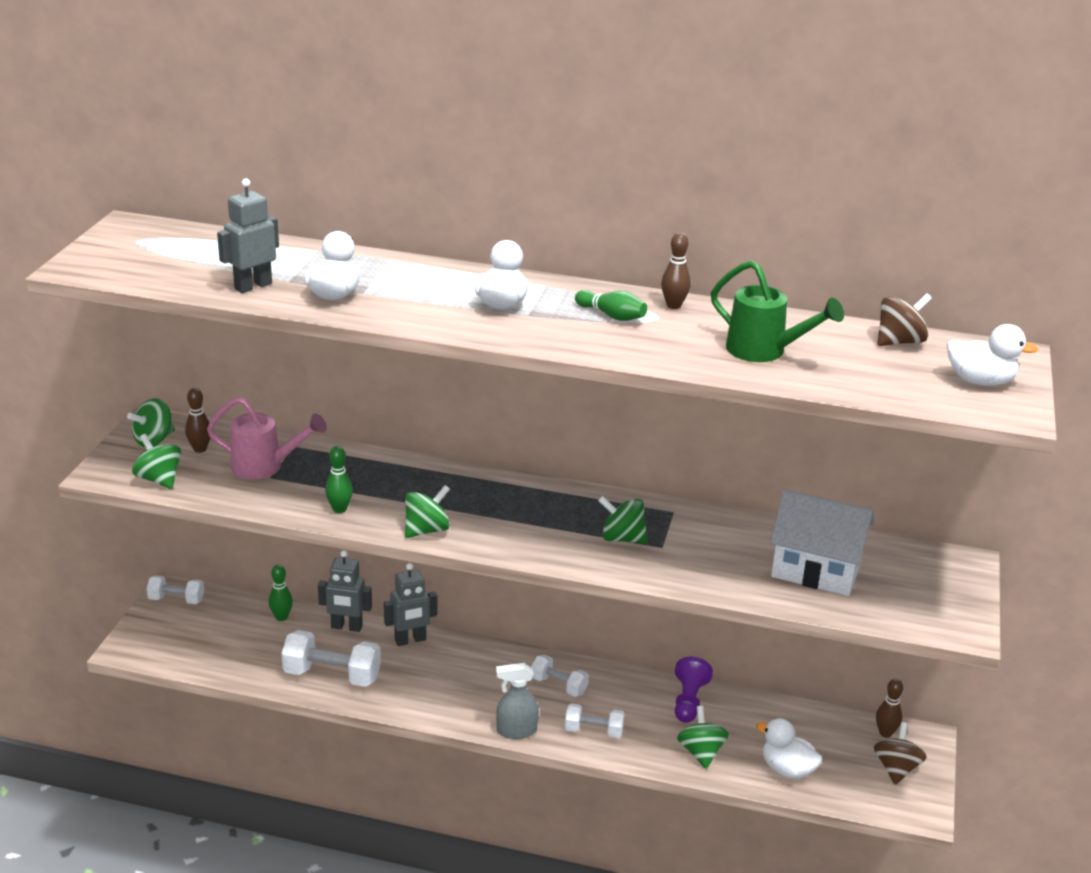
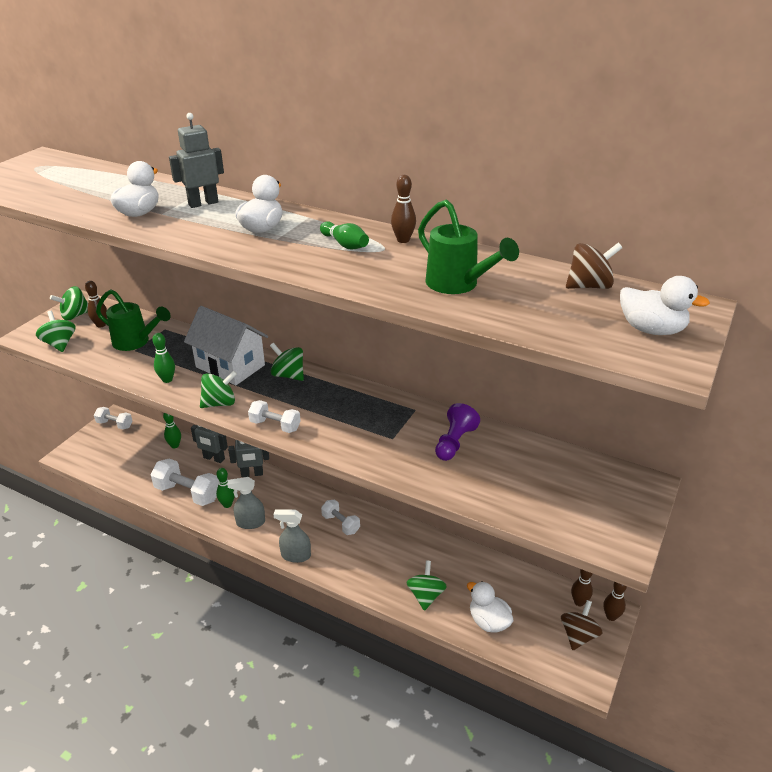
camera: 15 degrees right, 5 degrees up
(253, 286) = (85, 203): grey robot -> grey robot (203, 203)
(265, 467) = (136, 342): pink watering can -> green watering can
(395, 682) = (227, 504): none -> green bowling pin
(437, 700) = (250, 523): none -> grey spray bottle
(593, 731) = (351, 564): white dumbbell -> white dumbbell (275, 425)
(622, 538) = (364, 427): green spinning top -> green spinning top (288, 375)
(688, 701) = (432, 550): purple pawn -> purple pawn (454, 442)
(816, 570) = (511, 475): white house -> white house (230, 366)
(927, 743) = (611, 616): none -> brown bowling pin

